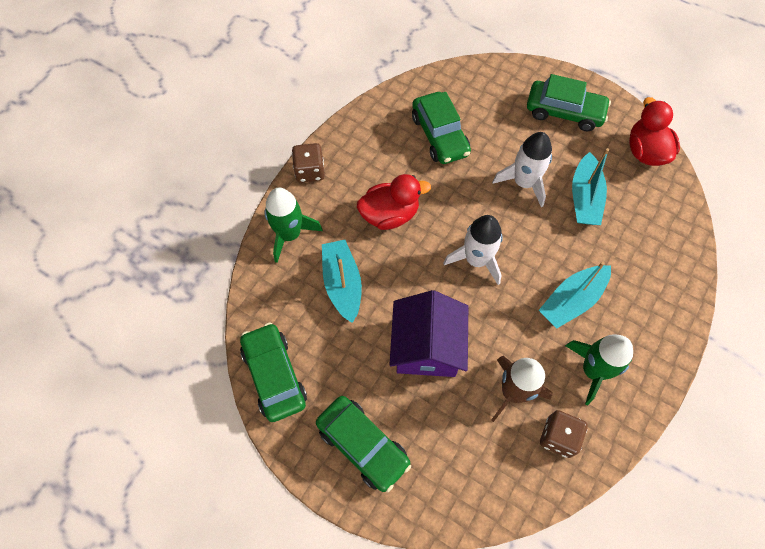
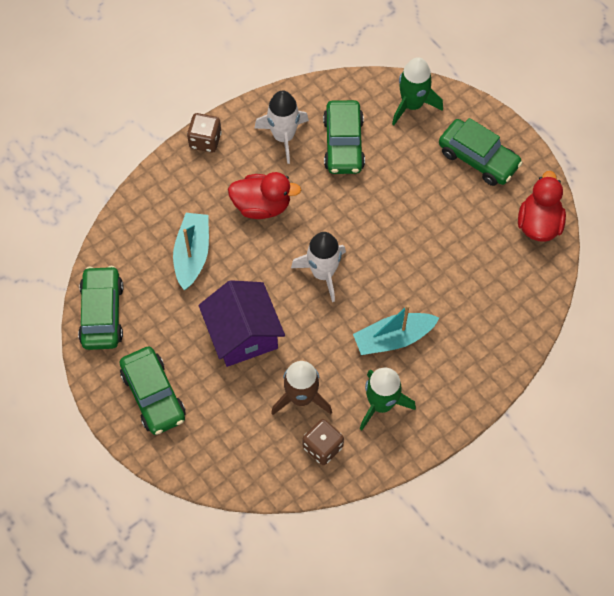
camera: 20 degrees right, 0 degrees up
(290, 234) = (163, 194): green rocket -> green rocket (412, 104)
(427, 347) = (243, 334): purple house -> purple house turned 45 degrees counterclockwise
(523, 183) = (402, 216): white rocket -> white rocket (283, 136)
(584, 198) = (454, 249): turquoise boat -> none

